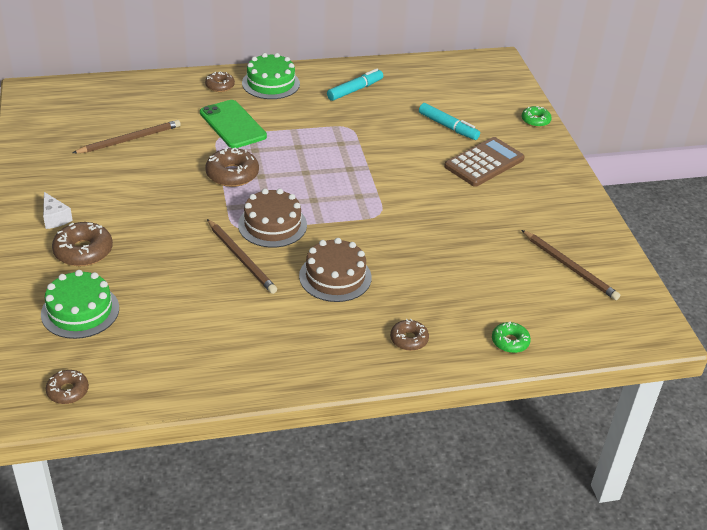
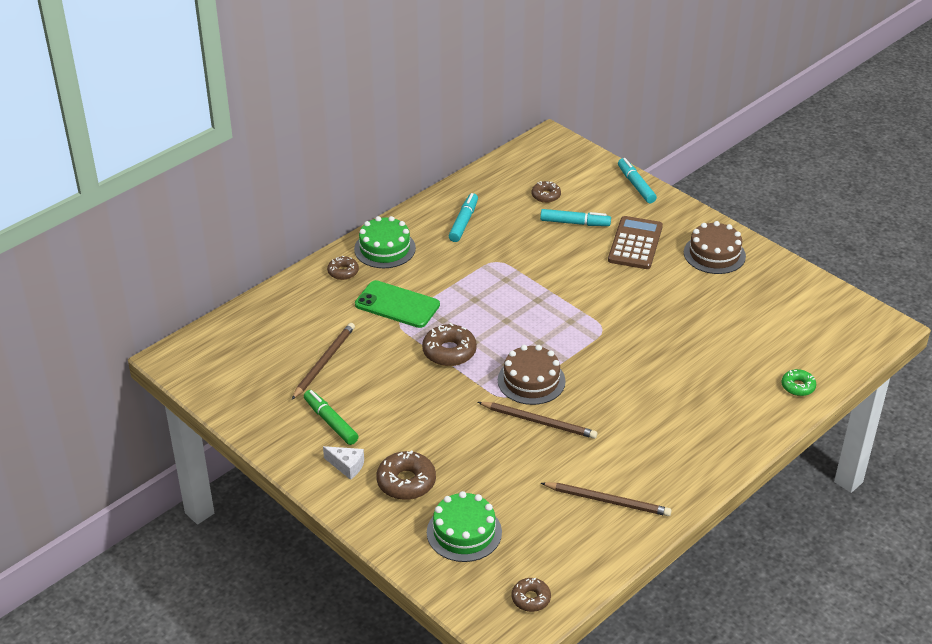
camera: 30 degrees left, 0 degrees up
(82, 182) = (330, 422): none -> green marker
(335, 277) = (625, 400): brown cake -> brown cake (714, 254)
(409, 339) = (729, 422): brown donut -> brown donut (546, 196)
(535, 120) = (636, 185): green donut -> turquoise marker
(570, 267) = (781, 305): brown pencil -> brown pencil (608, 501)

